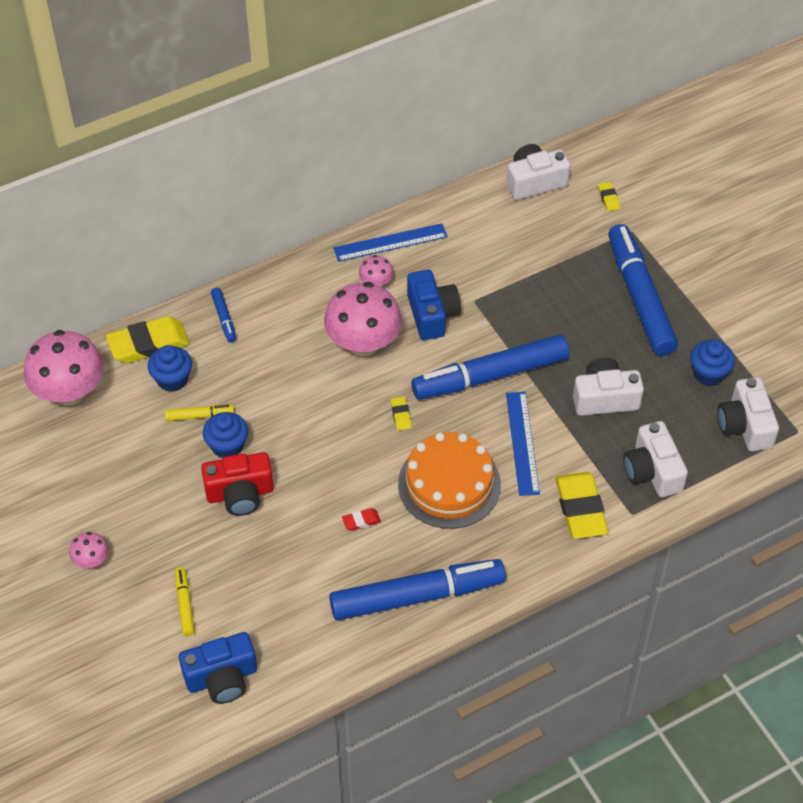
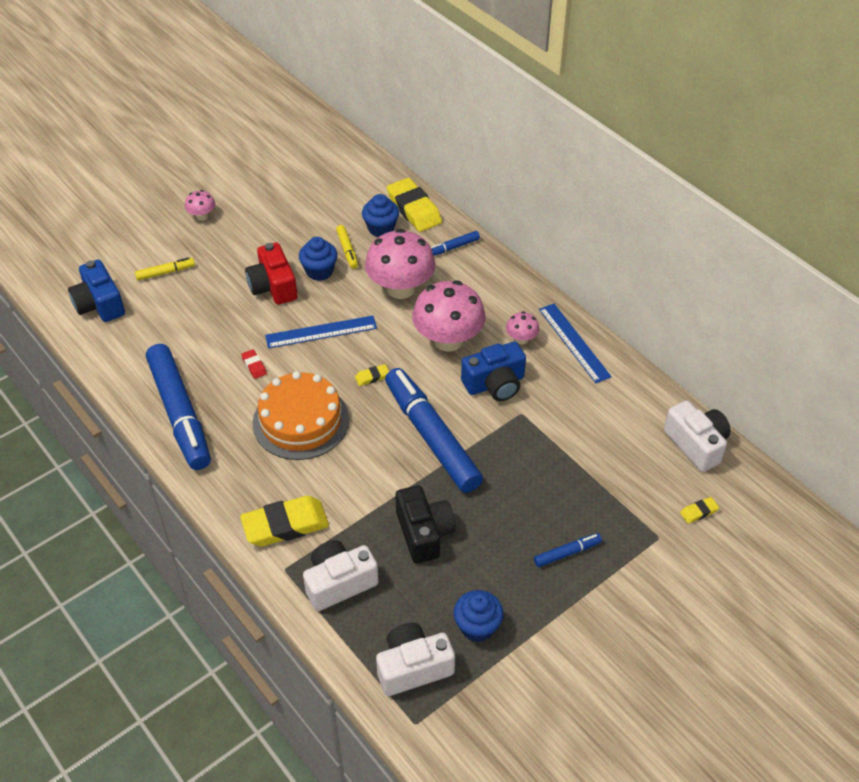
camera: 80 degrees right, 5 degrees down
(69, 392) = (357, 176): pink mushroom -> pink mushroom (400, 288)
(522, 443) = (356, 471): blue ruler -> blue ruler (321, 332)
(605, 398) = (424, 533): white camera -> black camera
(640, 297) = (567, 553): blue marker -> blue marker, size x0.42

